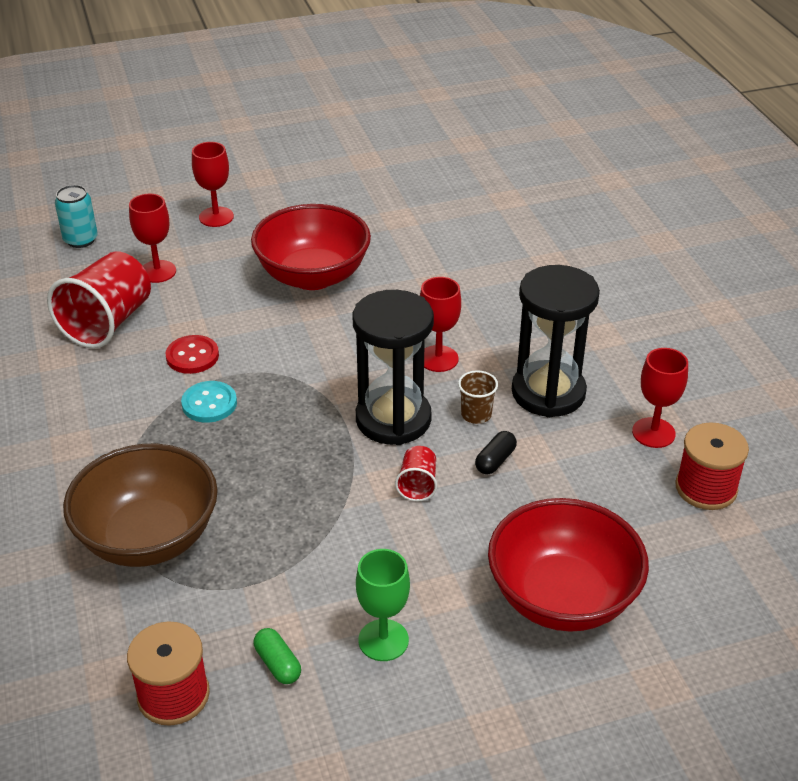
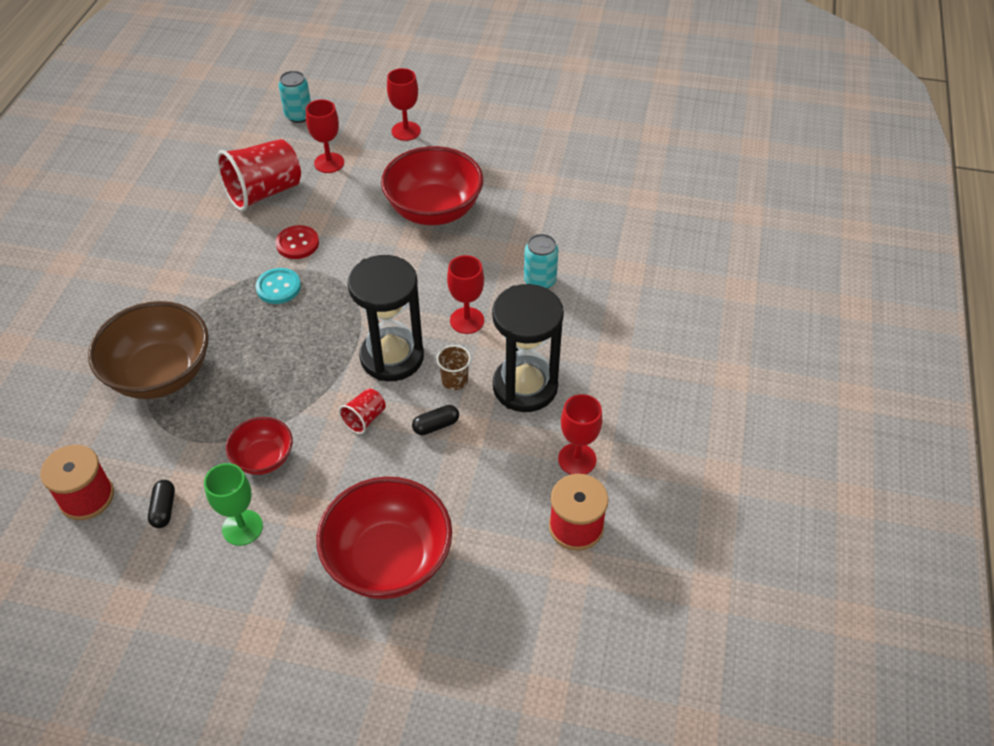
camera: 30 degrees right, 10 degrees up
(278, 664) = (164, 509): green capsule -> black capsule
(345, 566) = (263, 458): none -> red bowl
(477, 299) = (540, 281): none -> turquoise can

